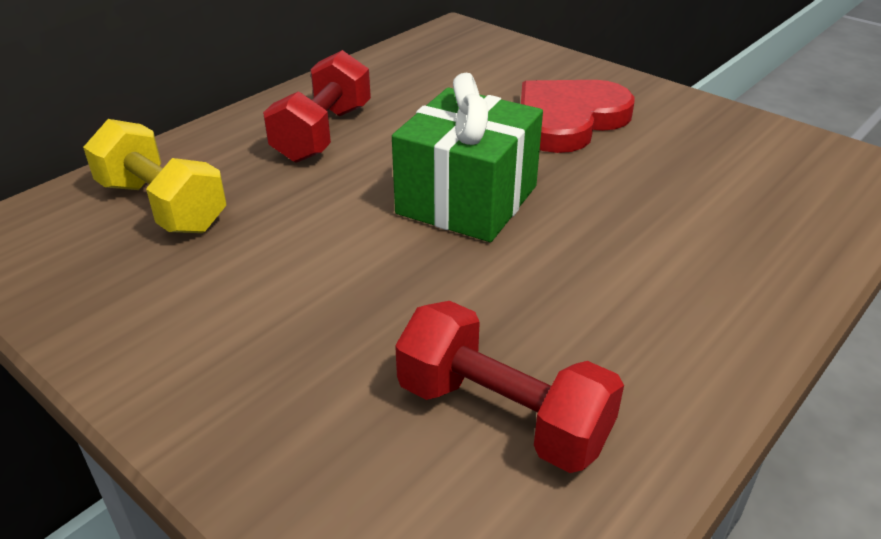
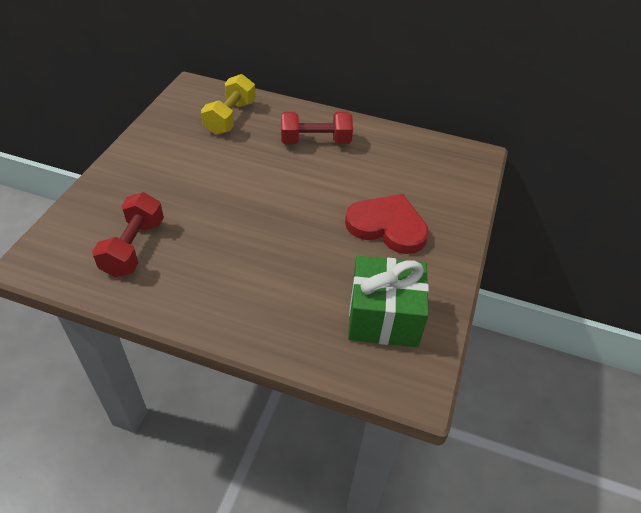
camera: 65 degrees right, 10 degrees up
(467, 200) = (280, 204): green gift -> green gift (383, 317)

